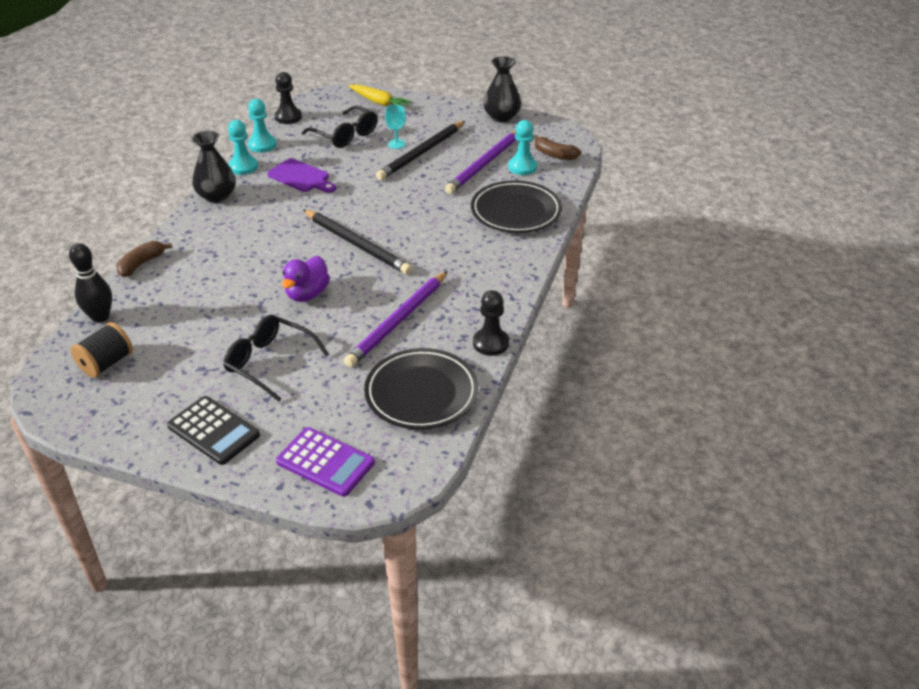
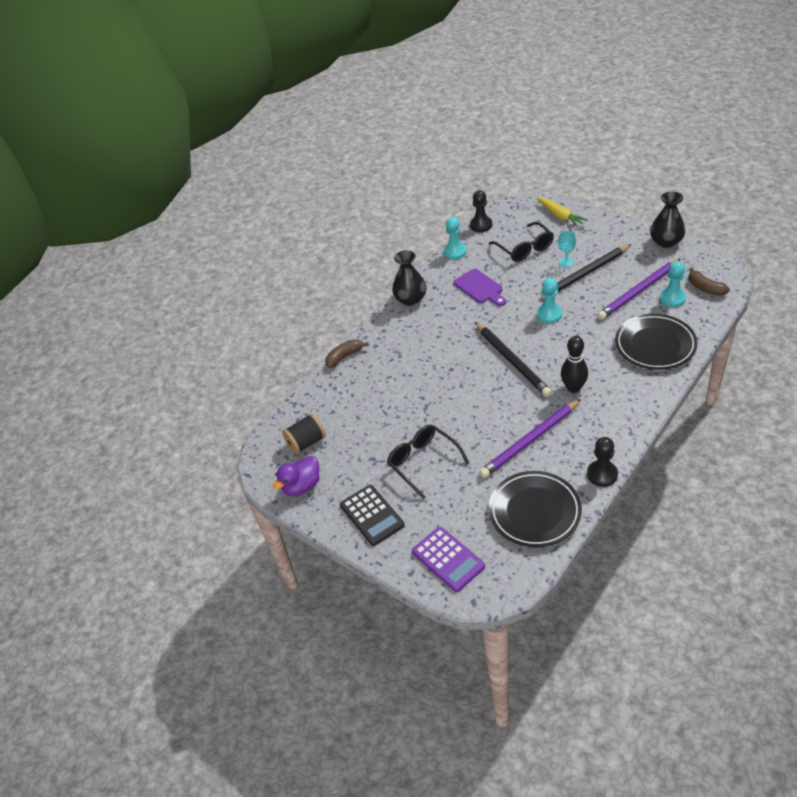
camera: 25 degrees right, 5 degrees up
(100, 317) = (308, 401): black bowling pin -> black bowling pin (573, 388)
(243, 167) = (436, 272): turquoise pawn -> turquoise pawn (549, 314)
(307, 294) = (463, 403): purple duck -> purple duck (302, 486)

